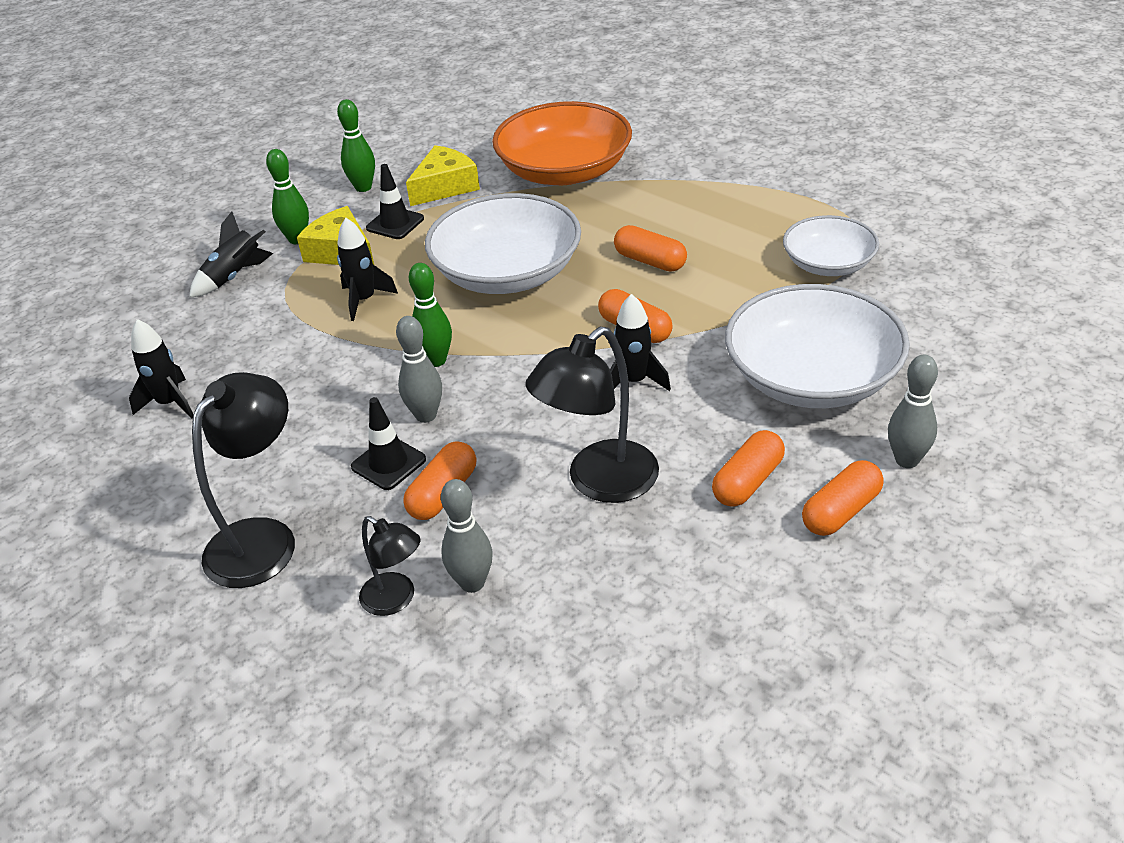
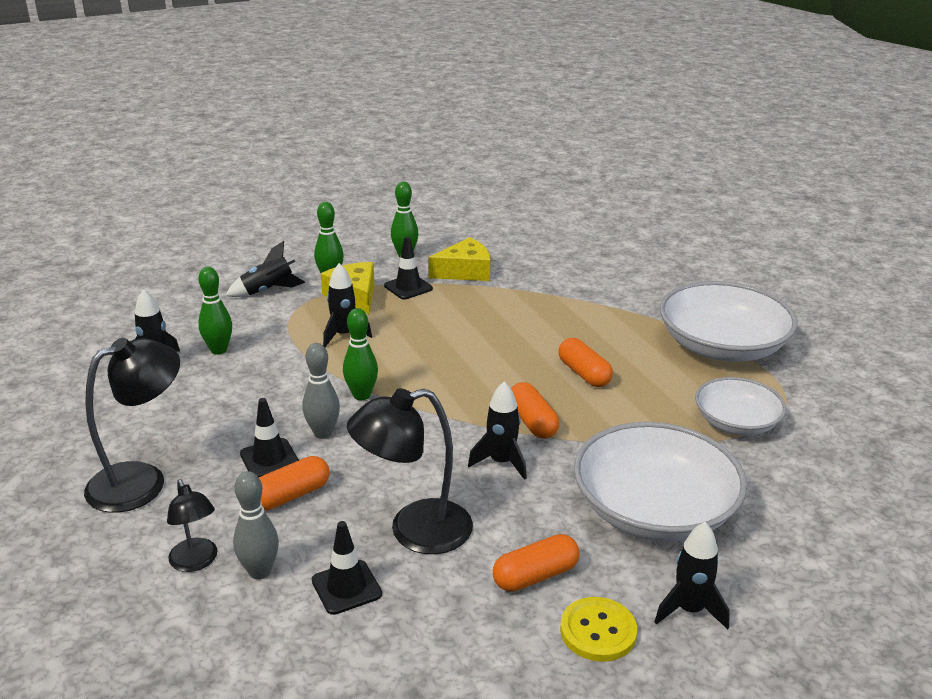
camera: 20 degrees right, 10 degrees down
(232, 363) = (219, 350): none -> green bowling pin
(507, 273) = (464, 348): white bowl -> white bowl (722, 346)
(564, 171) = (566, 285): orange bowl -> none
(574, 564) = (346, 587): none -> black traffic cone
(841, 511) = (598, 631): orange capsule -> yellow button
(906, 460) = (689, 610): grey bowling pin -> black rocket

